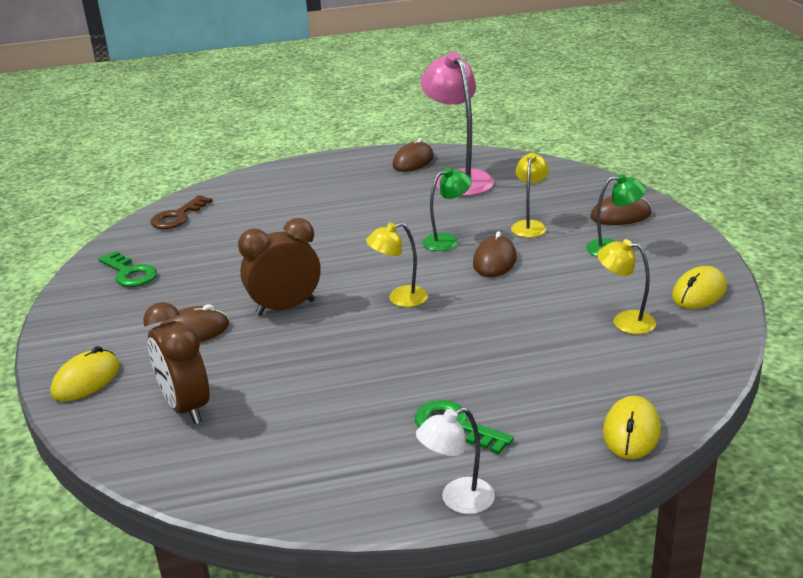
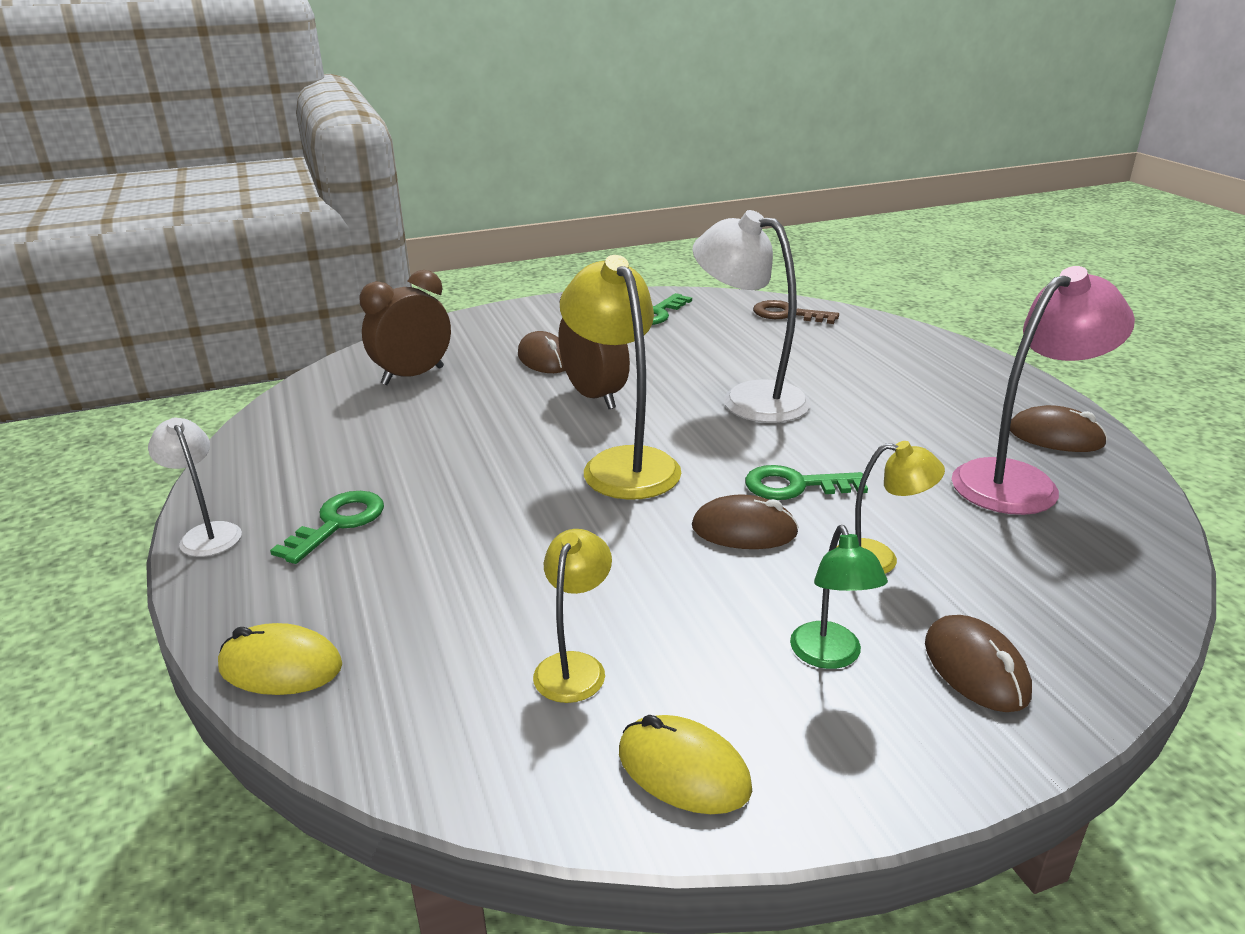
camera: 80 degrees right, 0 degrees up
(86, 380) = (464, 329): yellow mouse -> none
(319, 245) = (749, 398): none -> white lamp
(399, 299) = (622, 463): yellow lamp -> yellow lamp, size x1.84
(447, 240) = (795, 486): green lamp -> green key

